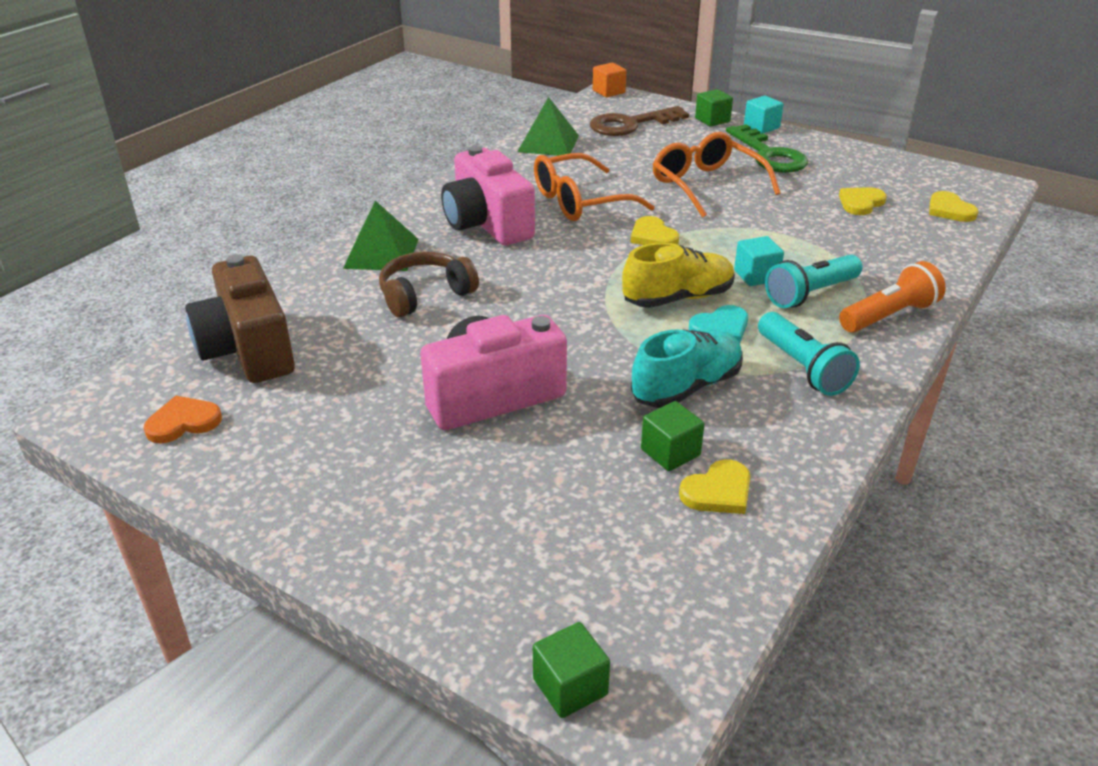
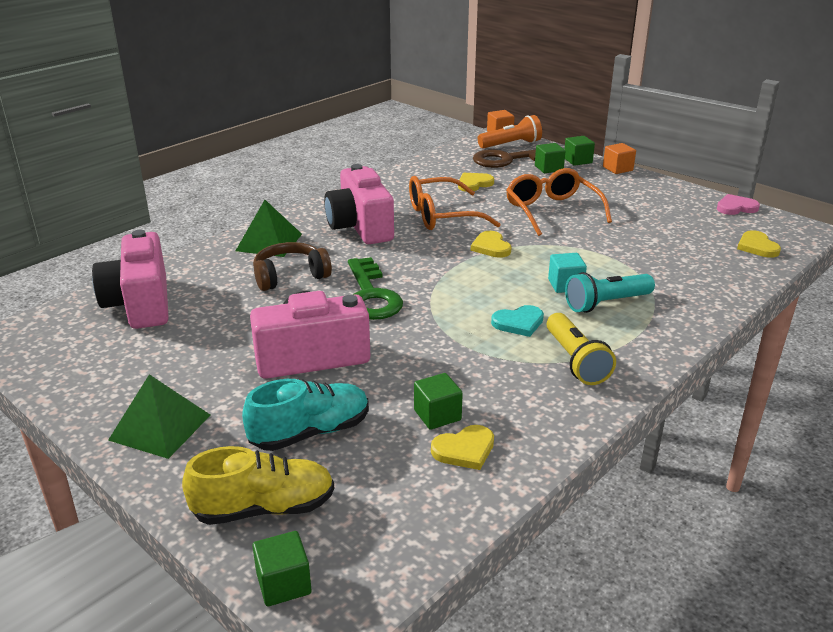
camera: 10 degrees right, 5 degrees down
(183, 422) = (72, 352): orange heart -> none
(248, 349) = (140, 304): brown camera -> pink camera
(548, 143) = (434, 169): green pyramid -> green pyramid (160, 427)
(678, 298) = (492, 296): yellow shoe -> yellow shoe (264, 508)
(682, 132) = (548, 168): none -> green cube
(686, 387) = (471, 366): turquoise shoe -> turquoise shoe (310, 432)
(761, 127) = (617, 169): turquoise cube -> orange cube
(769, 155) = (615, 191): green key -> green key (371, 295)
(802, 368) = (575, 361): turquoise flashlight -> yellow flashlight
(860, 203) = (679, 235): yellow heart -> yellow heart (474, 184)
(888, 316) = (667, 327): orange flashlight -> orange flashlight (511, 144)
(909, 164) = (736, 207): none -> pink heart

